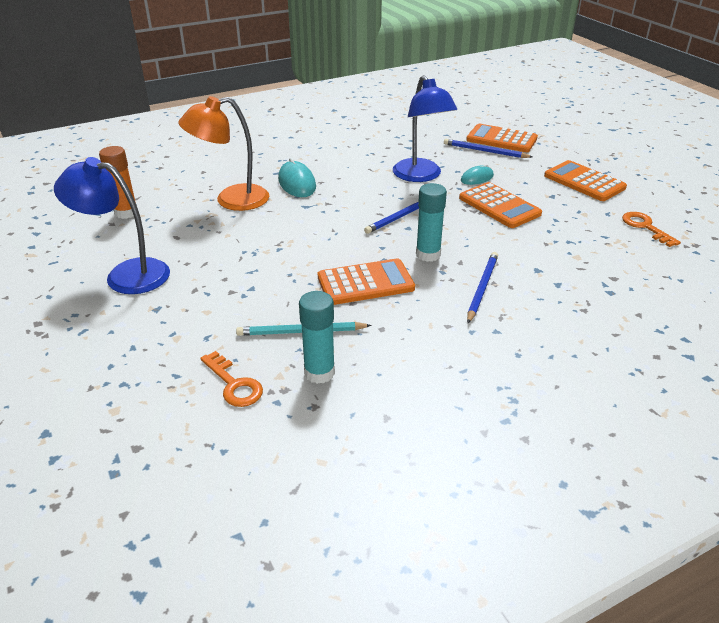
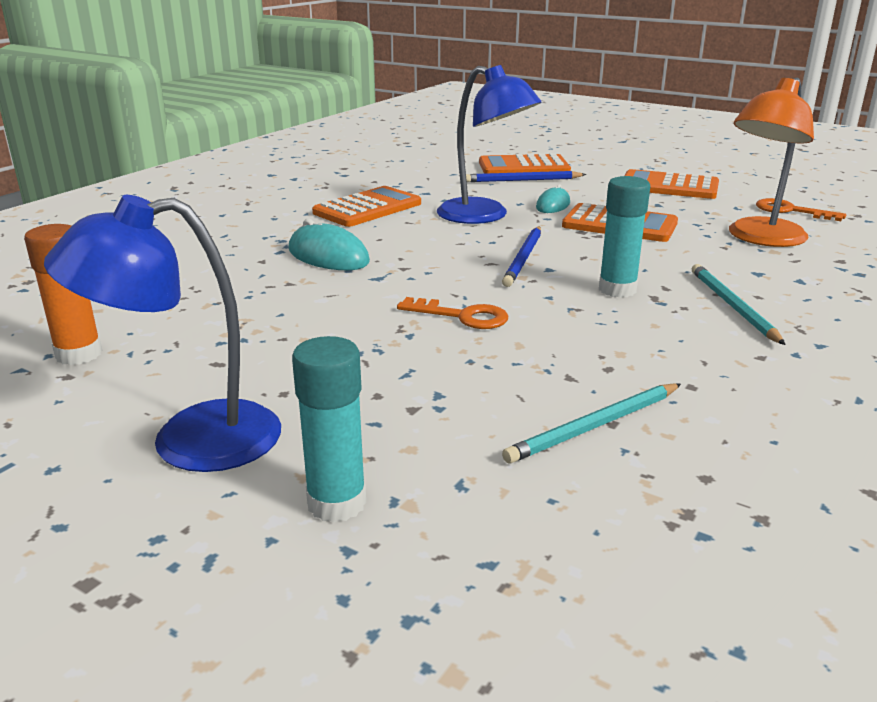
camera: 30 degrees left, 10 degrees down
(231, 200) = (252, 296): orange lamp -> orange lamp (760, 238)
(234, 384) = (603, 537): orange key -> orange key (462, 316)
(319, 373) = (700, 470): turquoise glue stick -> turquoise glue stick (336, 503)
(365, 283) = (590, 341): orange calculator -> orange calculator (367, 208)
(482, 288) = (732, 306): blue pencil -> turquoise pencil

